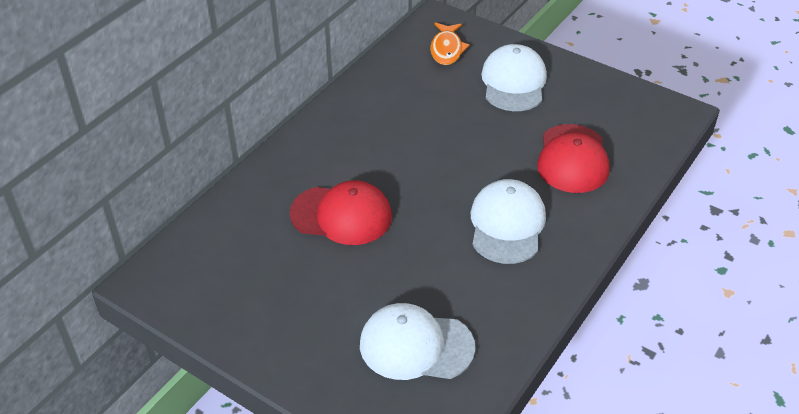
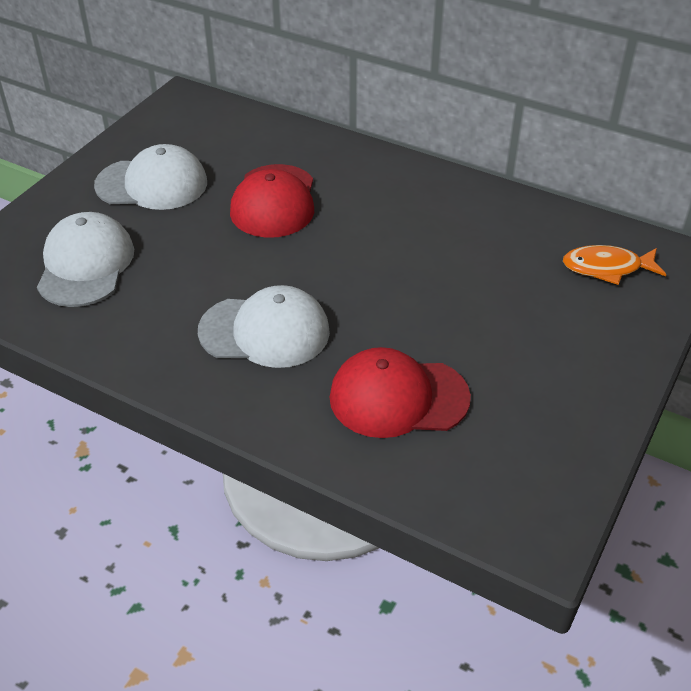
camera: 85 degrees right, 0 degrees up
(514, 82) = (554, 336): white cap -> white cap (152, 184)

